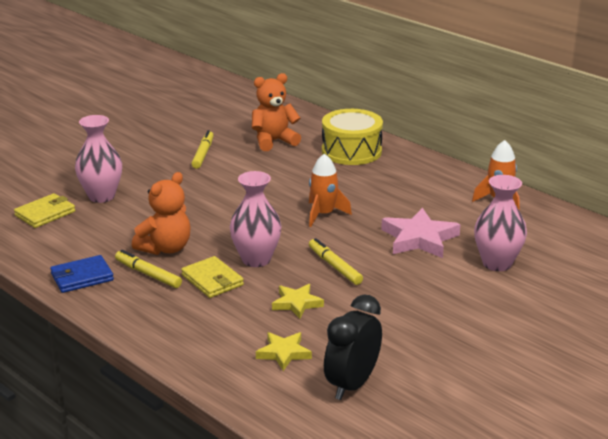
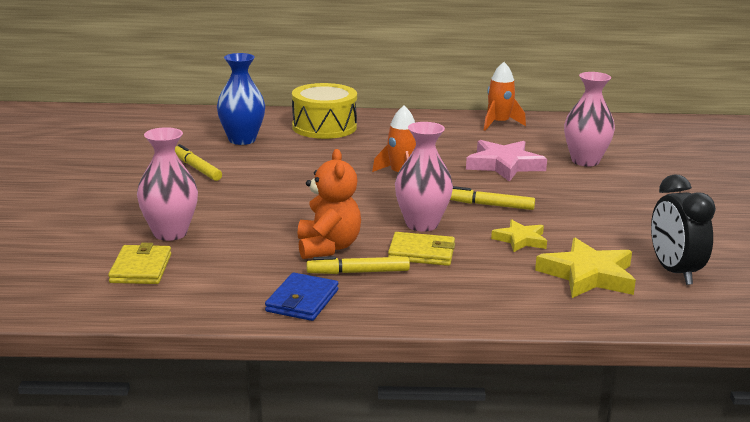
camera: 45 degrees left, 5 degrees down
(274, 141) = (242, 140): orange teddy bear -> blue vase
(283, 353) = (588, 275): yellow star -> yellow star, size x1.67

